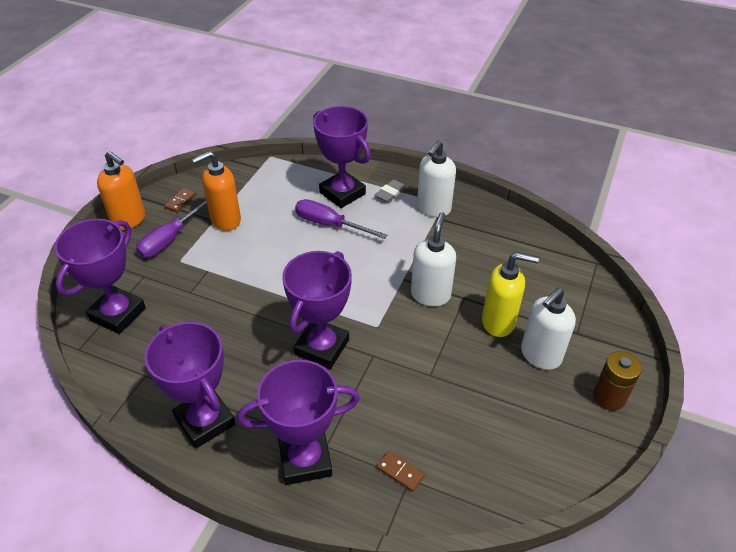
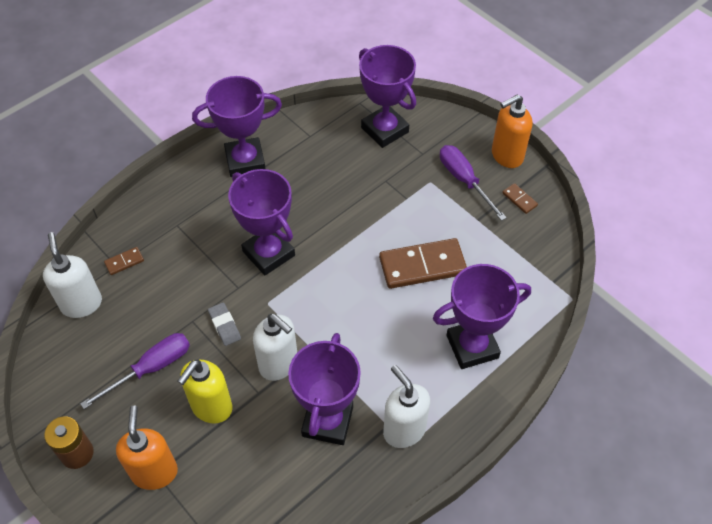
camera: 115 degrees right, 10 degrees up
(225, 220) = (473, 228): orange soap dispenser -> orange soap dispenser (154, 472)
(280, 239) = (422, 265): none -> brown domino
(305, 459) = (174, 209): purple trophy -> purple trophy (327, 421)
(329, 224) = (425, 315): purple screwdriver -> purple screwdriver (151, 368)
(390, 193) = (451, 396): grey eraser -> grey eraser (224, 325)
(540, 355) = (154, 422): white soap dispenser -> white soap dispenser (81, 304)

